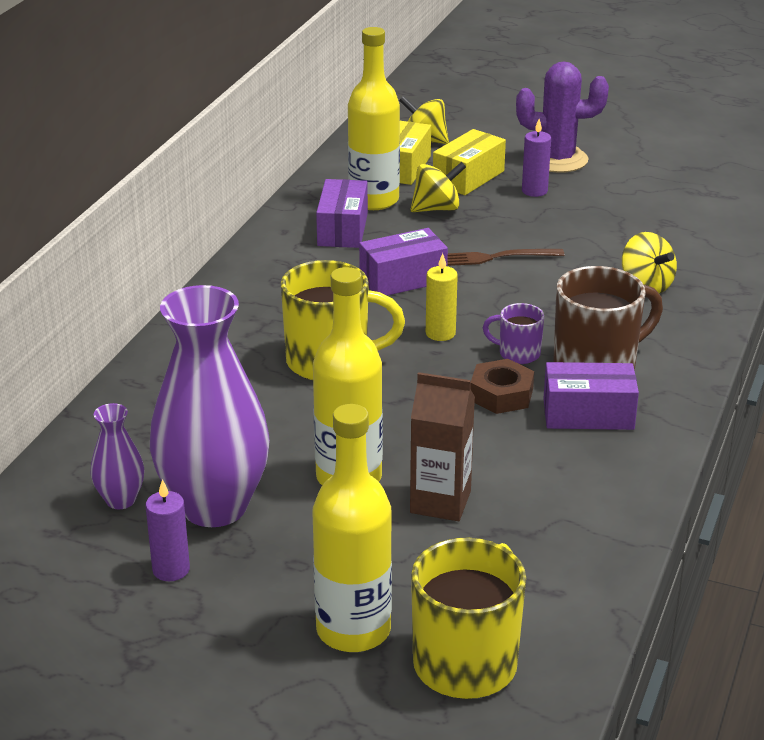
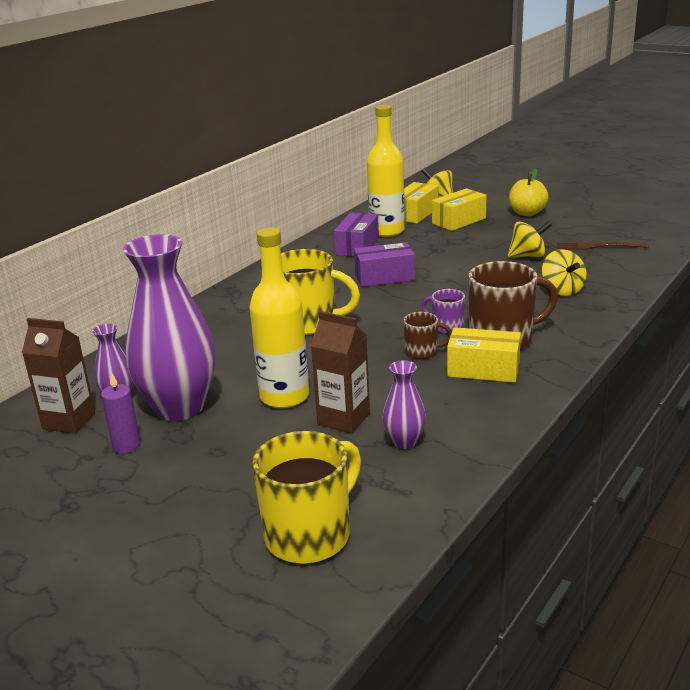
camera: 15 degrees right, 5 degrees down
(69, 542) = (69, 421): none -> brown carton
(353, 630) = (234, 501): yellow bottle -> none
(437, 209) = (428, 237): yellow spinning top -> yellow spinning top (528, 256)
(440, 333) = (395, 311): yellow candle -> none
(496, 257) = (457, 267): brown fork -> brown fork (598, 246)
(501, 394) = (422, 352): brown nut -> brown mug
(530, 526) = (404, 442): none -> purple vase
(534, 191) = (502, 230): purple candle -> none
(557, 159) = (527, 213): purple cactus -> yellow apple
(588, 414) = (483, 369): purple box -> yellow box

